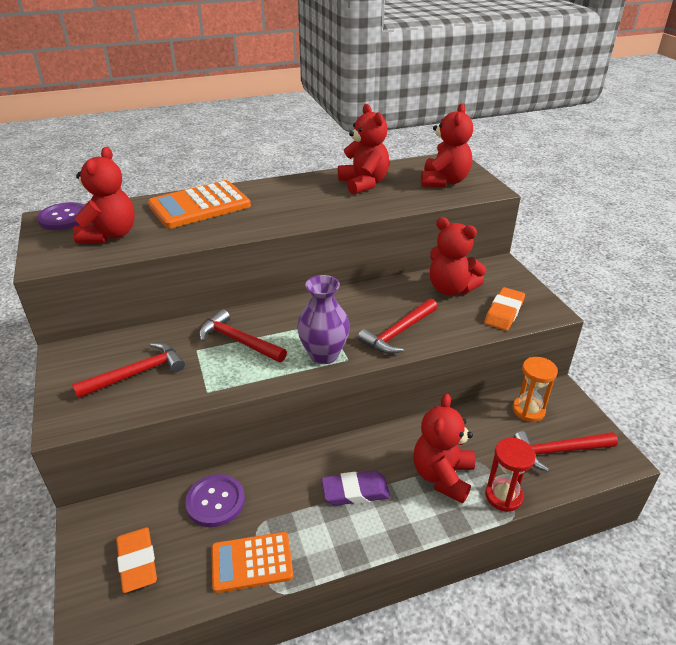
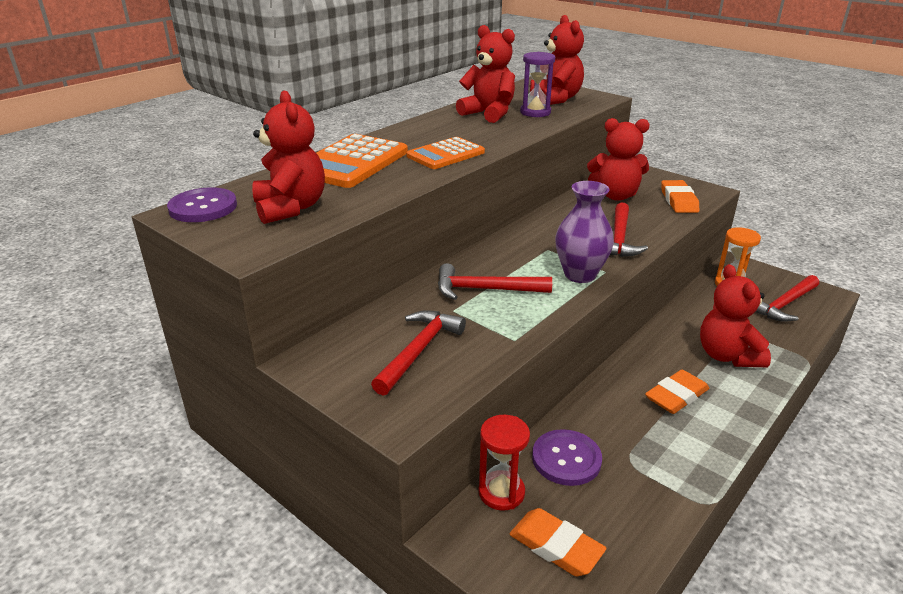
camera: 30 degrees left, 5 degrees down
(251, 562) = (660, 491): orange calculator -> orange calculator (445, 154)
(355, 491) = (676, 396): purple eraser -> orange eraser
(404, 192) = (535, 112): none -> purple hourglass
(503, 496) = (786, 351): red hourglass -> red hourglass (501, 492)

